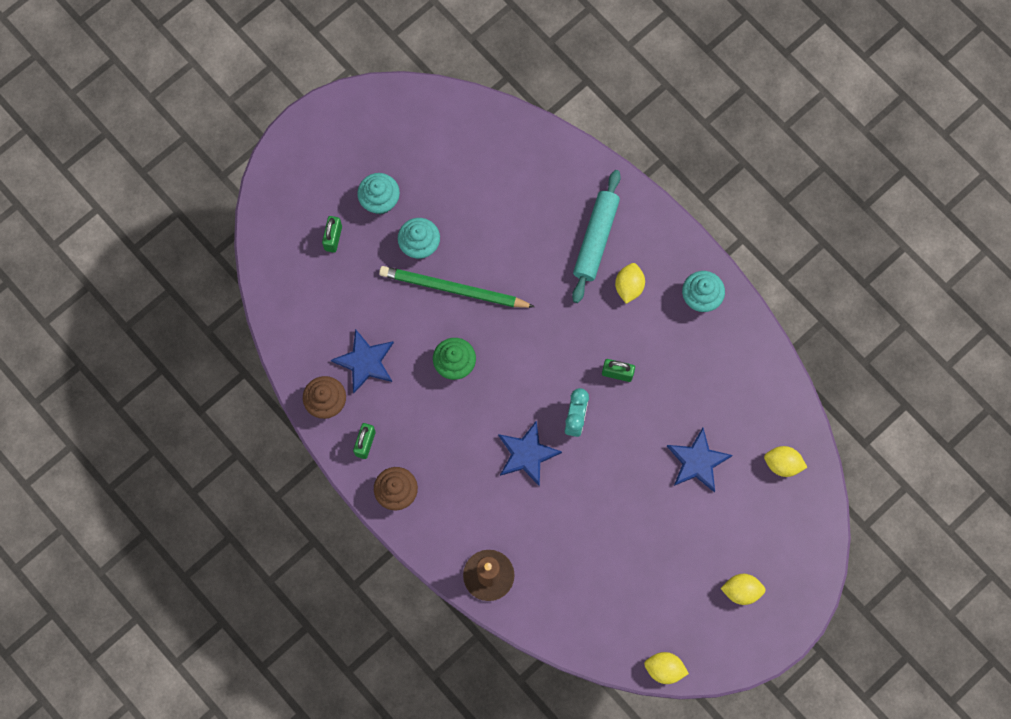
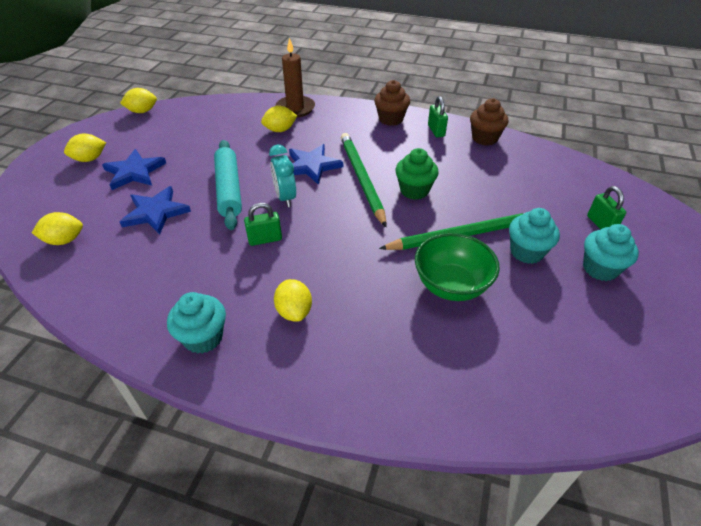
camera: 150 degrees right, 30 degrees down
(365, 362) = (483, 166): blue star -> blue star (134, 172)
(492, 407) = (361, 179): none -> green pencil
(502, 247) = (451, 285): none -> green bowl
(527, 538) = (280, 130): none -> yellow lemon
(596, 239) = (360, 339): turquoise rolling pin -> turquoise rolling pin (229, 189)

